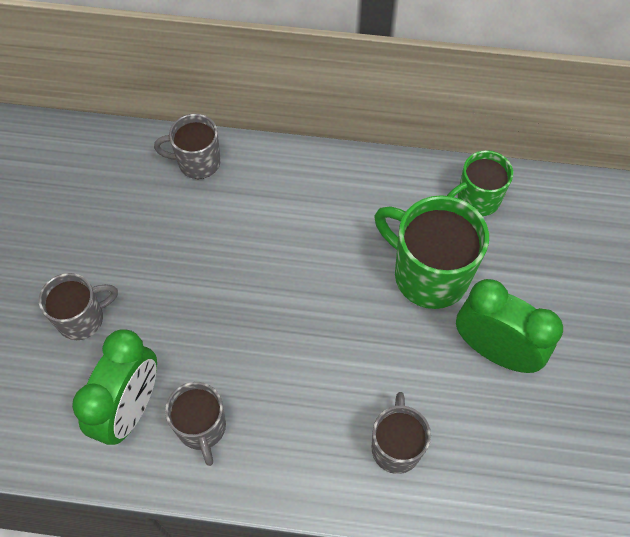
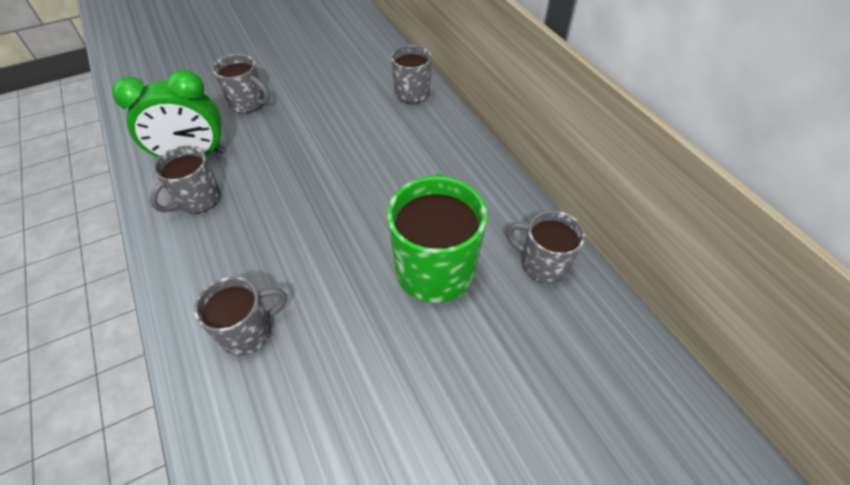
camera: 55 degrees right, 10 degrees down
(477, 199) = (542, 264): green mug -> grey mug
(494, 350) = (397, 361): green clock -> none

